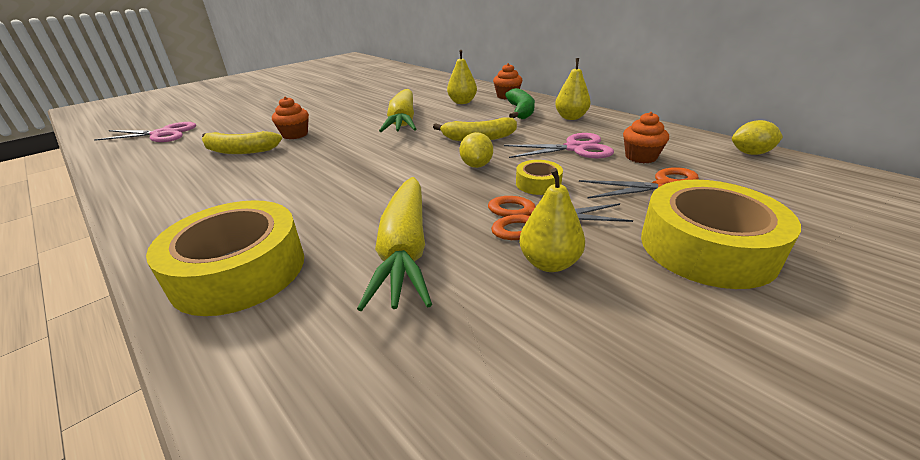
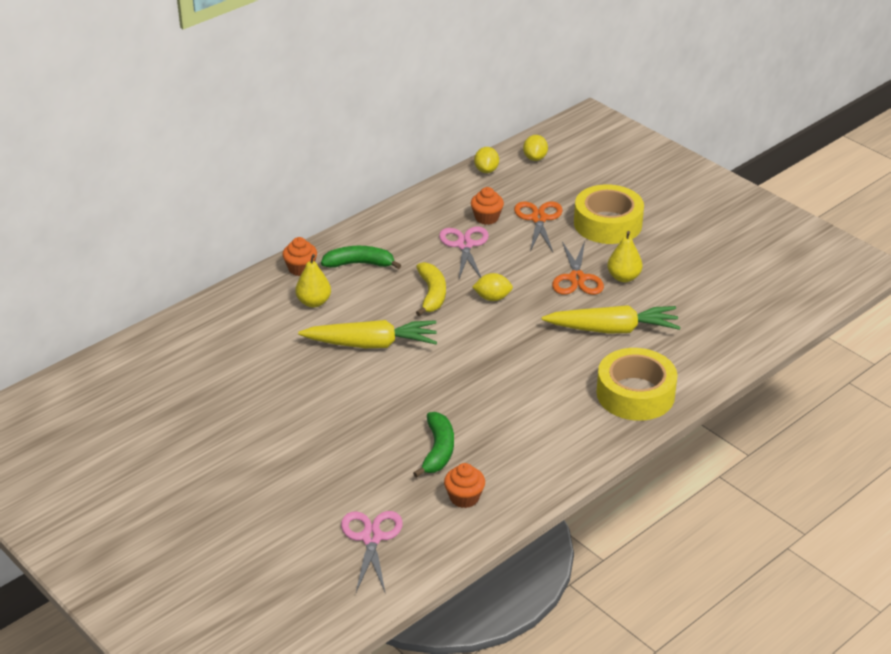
camera: 90 degrees left, 5 degrees up
(240, 151) = (438, 450): yellow banana -> green banana
(295, 134) = (397, 420): orange cupcake -> orange cupcake (464, 497)
(538, 183) = (528, 271): yellow tape -> none
(571, 117) = (387, 236): yellow pear -> none
(830, 182) = (535, 158): none -> yellow lemon

